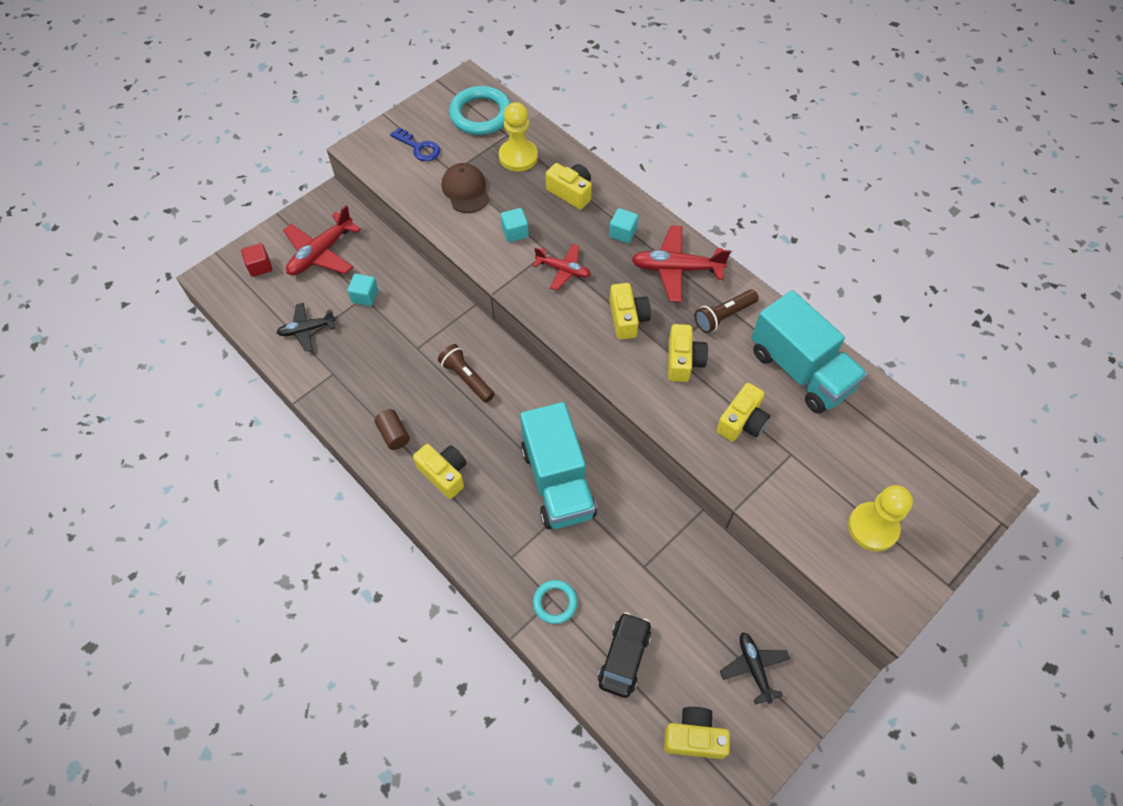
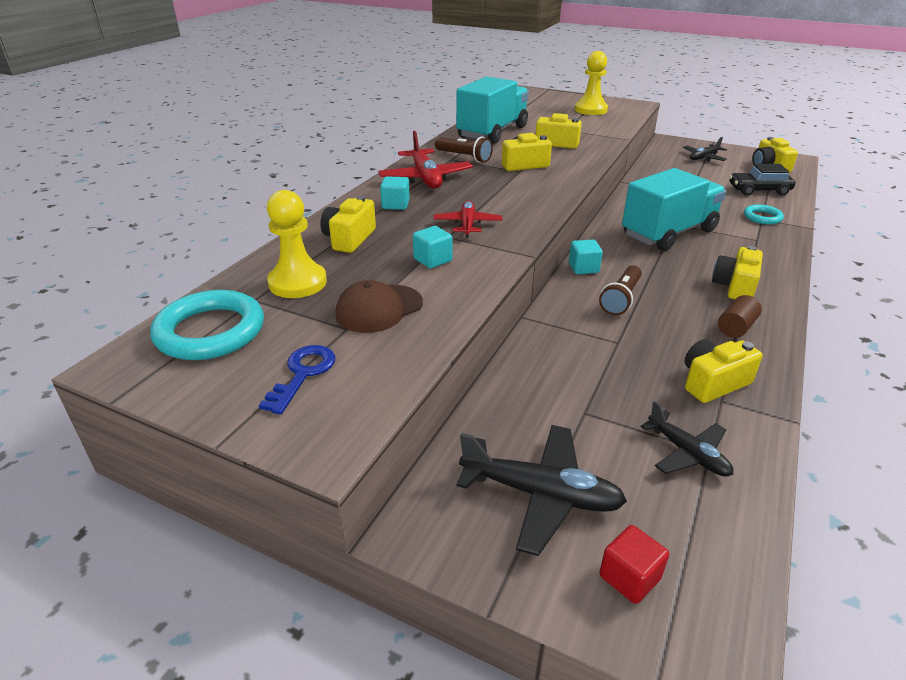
camera: 110 degrees left, 25 degrees down
(321, 253) = (541, 494): red plane -> black plane
(365, 296) = (582, 411): turquoise cube -> turquoise cube (583, 268)
(627, 318) = (501, 189): yellow camera -> yellow camera (712, 382)

